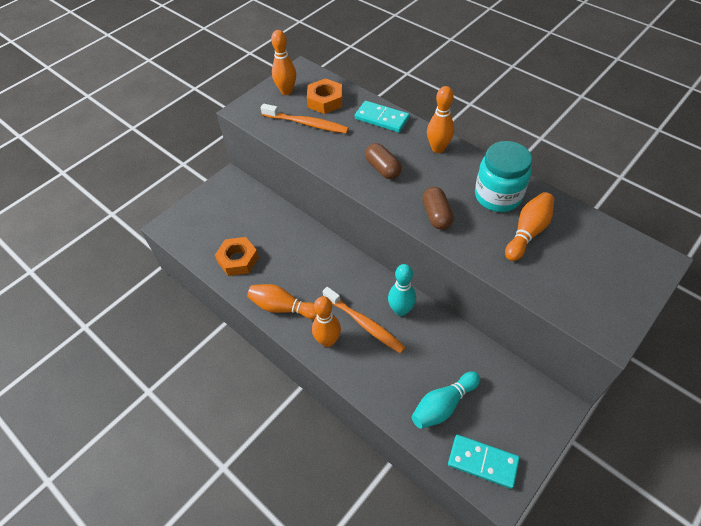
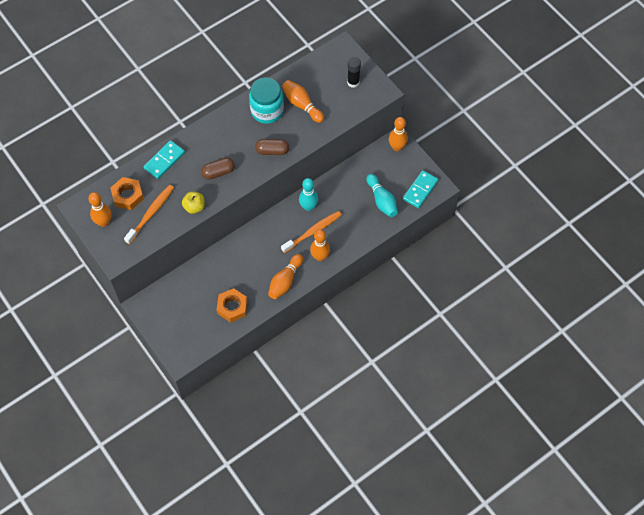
camera: 80 degrees left, 10 degrees up
(326, 158) = (194, 207): none -> yellow apple
(438, 148) = (210, 132): orange bowling pin -> orange bowling pin (397, 147)
(603, 288) = (353, 82): none -> black glue stick

